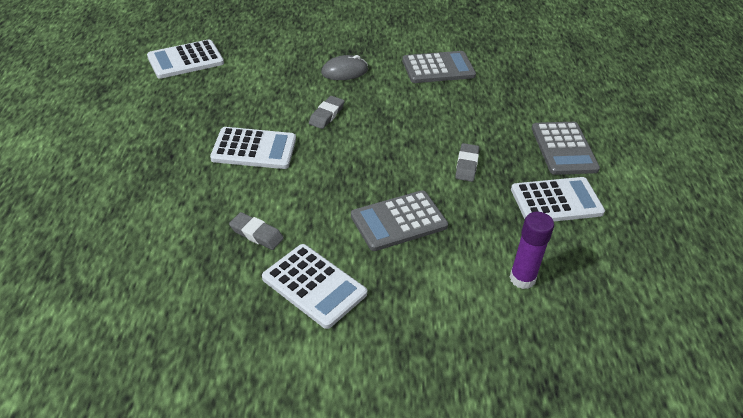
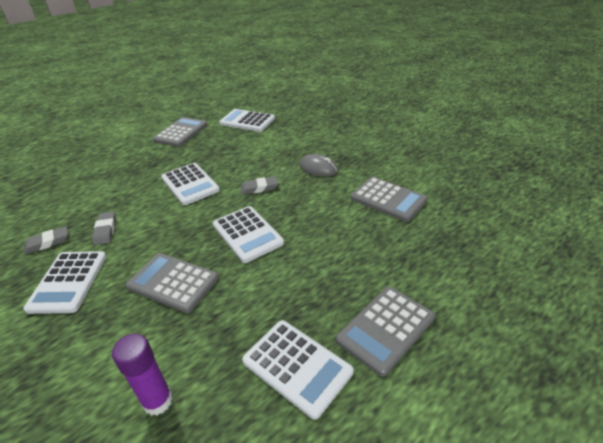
camera: 55 degrees right, 5 degrees down
(128, 109) = (181, 132): none -> grey calculator
(386, 154) = (247, 234): none -> white calculator
(466, 165) = (282, 280): grey eraser -> grey eraser (47, 242)

